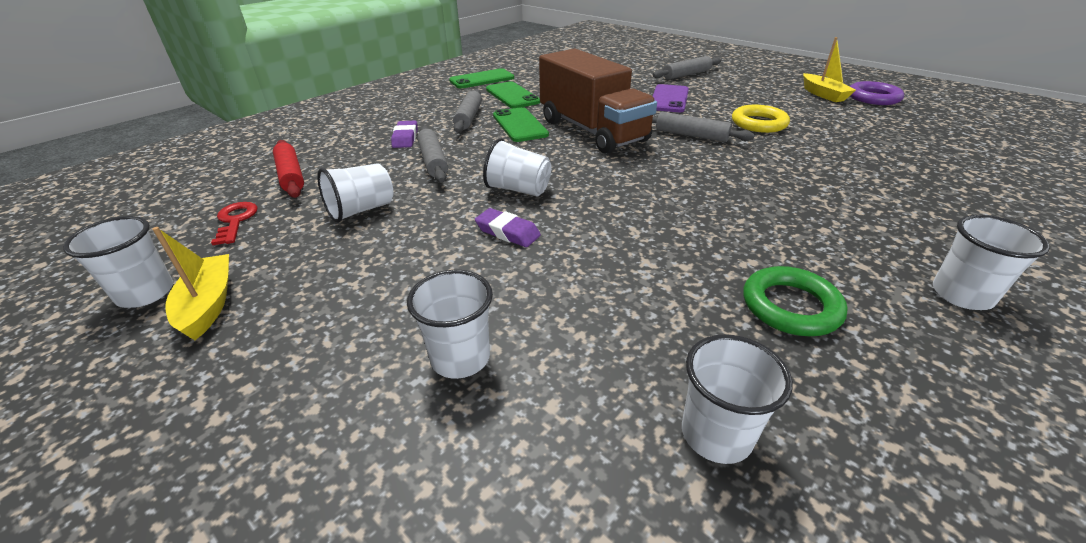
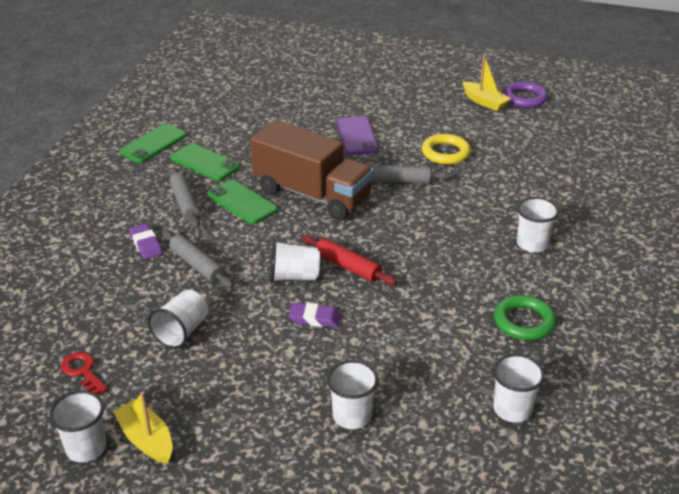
camera: 25 degrees left, 0 degrees up
(291, 176) = (80, 315): red rolling pin -> red rolling pin (348, 266)
(686, 75) = (355, 95): grey rolling pin -> none
(961, 295) = (613, 285): white cup -> white cup (532, 244)

